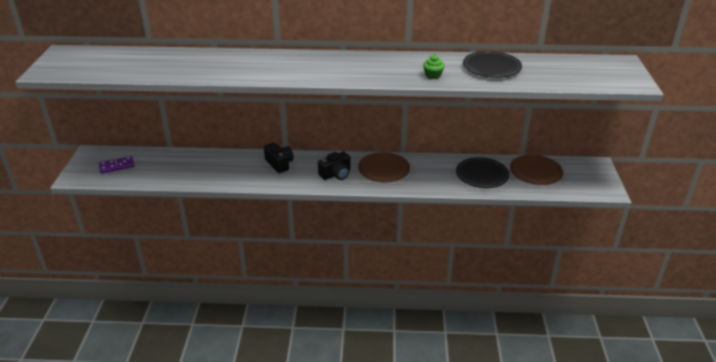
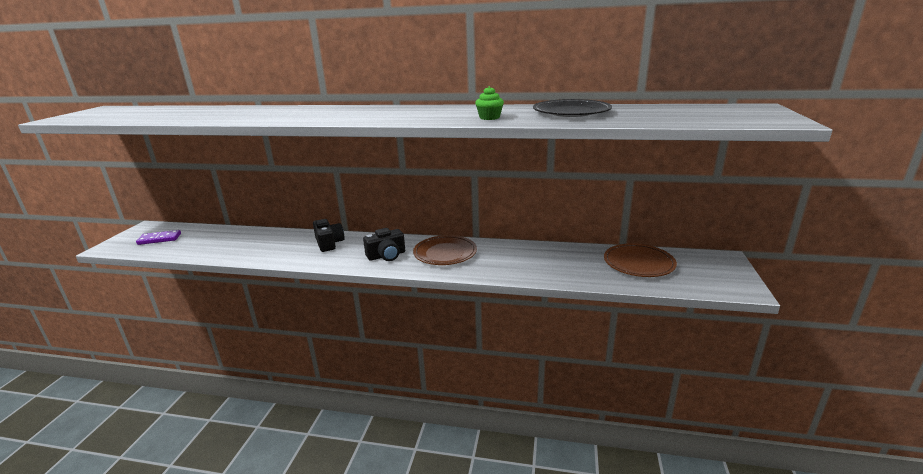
camera: 10 degrees right, 10 degrees down
(482, 175) = (566, 264): black plate -> none

